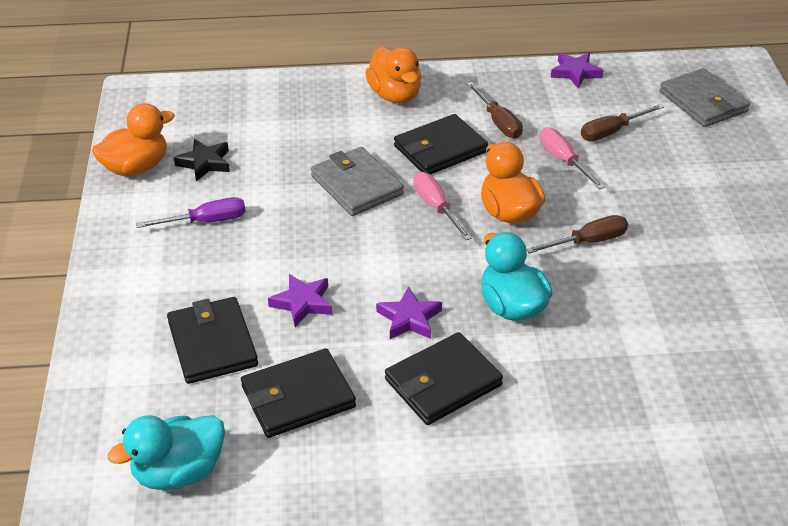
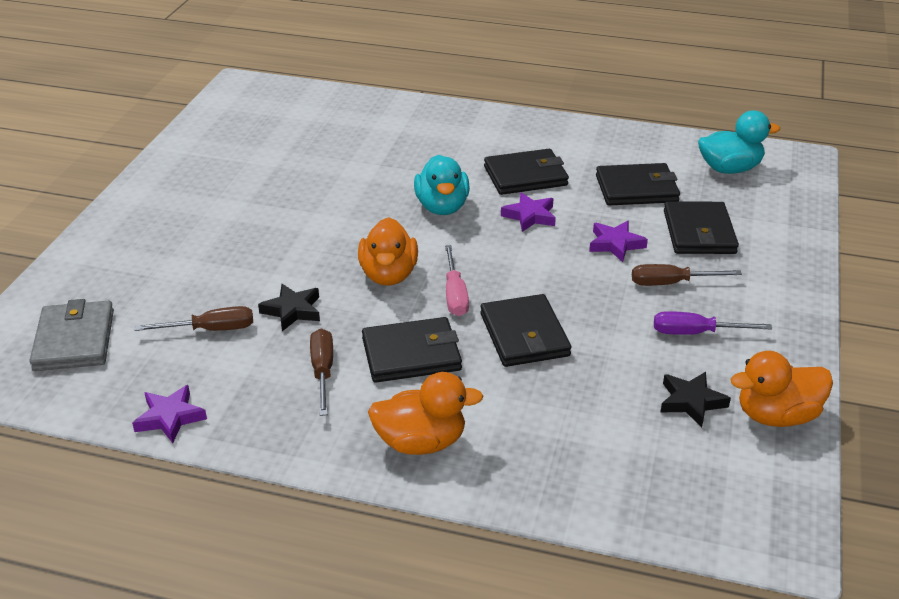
camera: 160 degrees left, 5 degrees down
(356, 185) = (524, 335): grey wallet -> black wallet
(395, 95) = (421, 442): orange duck -> orange duck turned 90 degrees clockwise
(563, 161) = (292, 311): pink screwdriver -> black star
(588, 242) = (339, 236): brown screwdriver -> brown screwdriver (671, 283)

